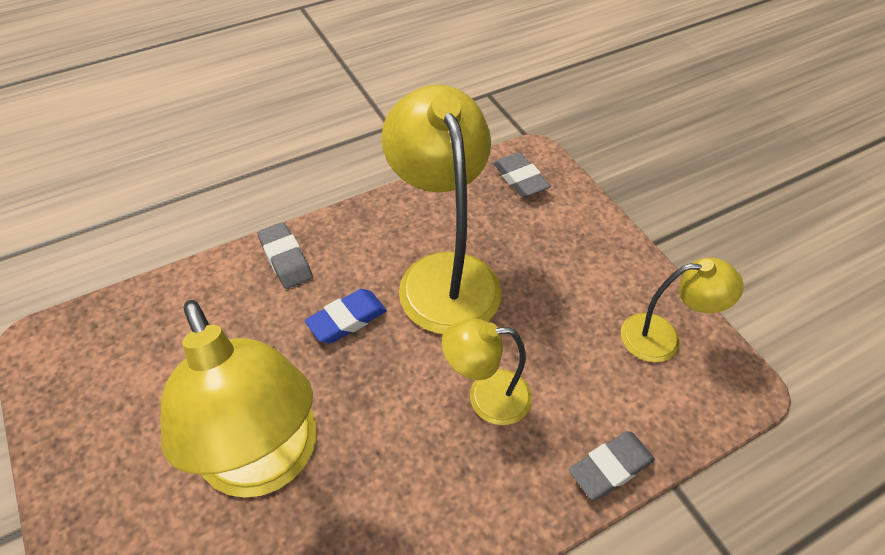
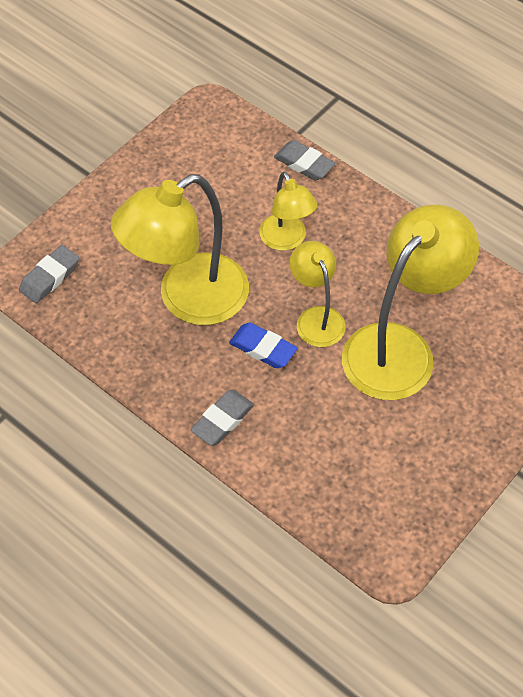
camera: 110 degrees left, 5 degrees up
(663, 338) = (187, 152): yellow lamp -> yellow lamp (316, 318)

